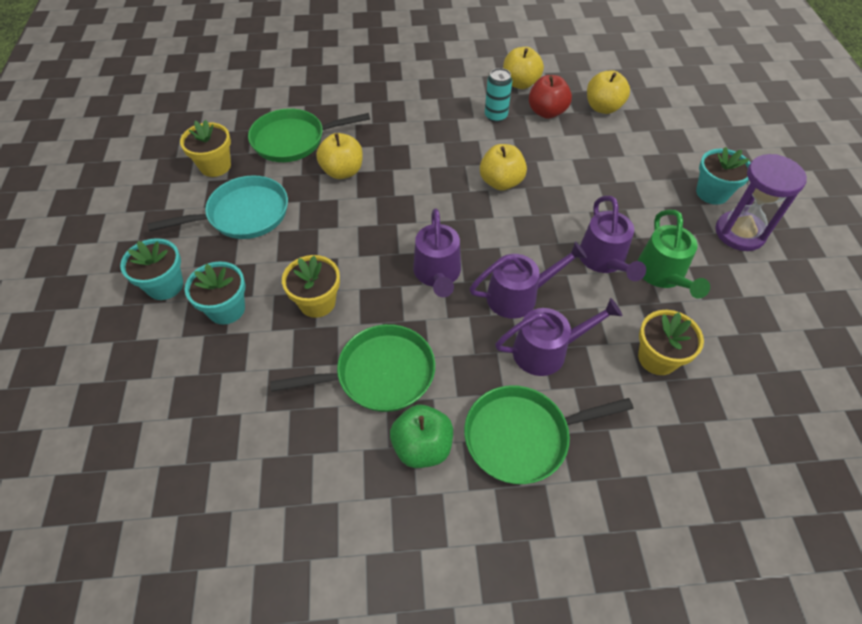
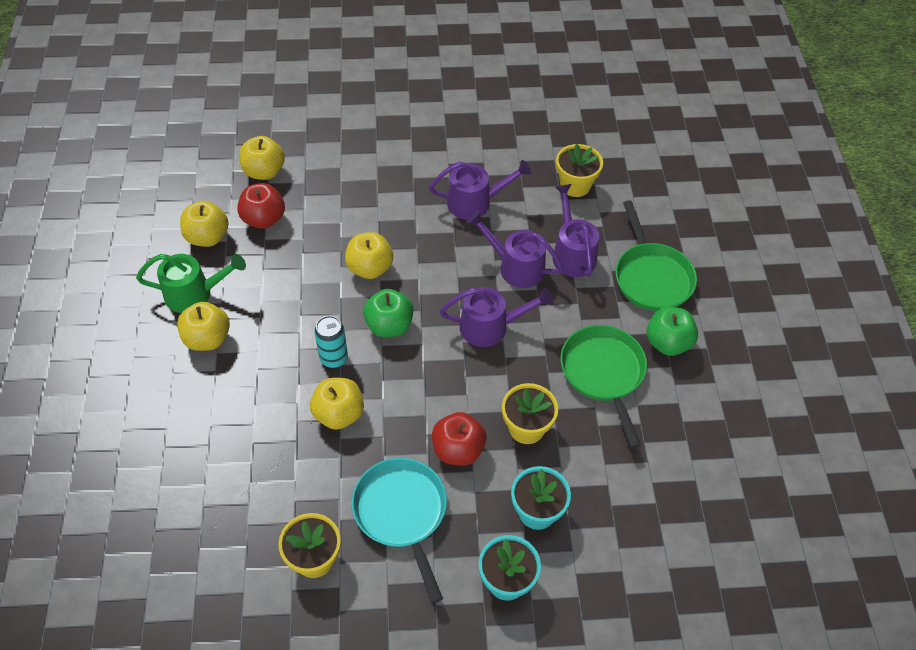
camera: 90 degrees left, 0 degrees up
(293, 140) = (276, 471): green pan -> none
(299, 250) = (458, 450): none -> red apple
(417, 94) = (207, 339): none -> yellow apple
(435, 198) = (389, 325): none -> green apple
(496, 116) = (263, 264): turquoise can -> turquoise can (334, 358)
(519, 295) = (515, 267): purple watering can -> purple watering can turned 45 degrees counterclockwise
(663, 275) = (492, 166): green watering can -> green watering can (195, 293)
(712, 193) = (397, 116): turquoise flower pot -> none
(739, 233) = (446, 109): purple hourglass -> none

